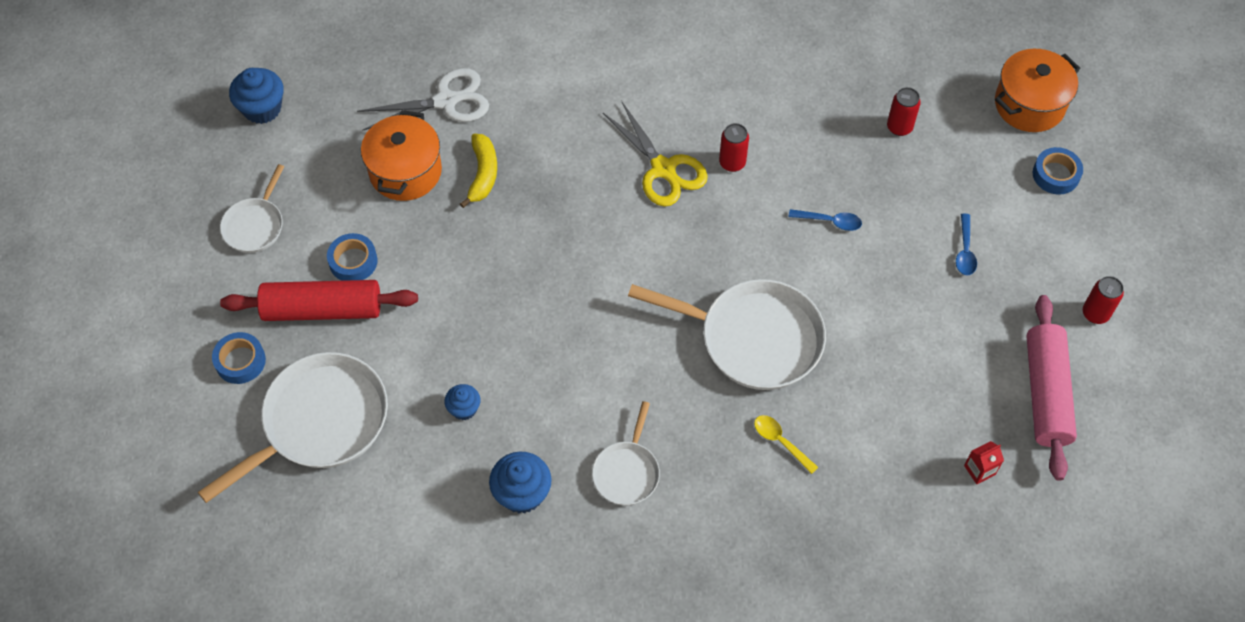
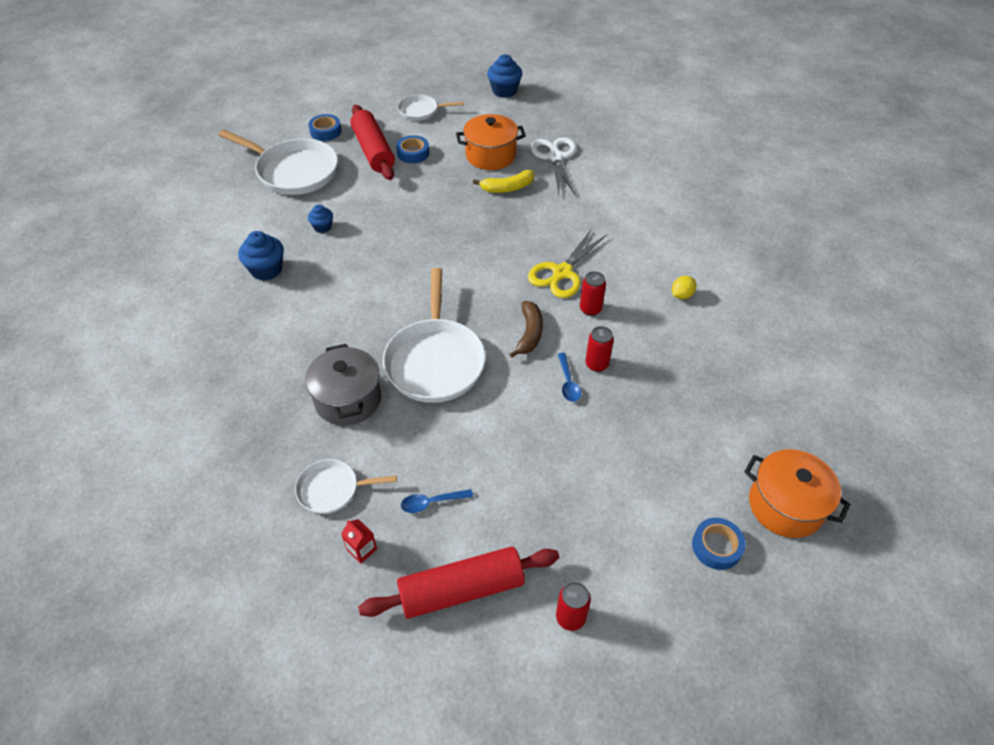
camera: 70 degrees right, 10 degrees down
(446, 101) = (555, 157): white scissors -> white scissors turned 150 degrees counterclockwise
(627, 472) = (297, 317): white pan -> white pan (332, 489)
(744, 71) = (681, 295): none -> yellow lemon
(747, 233) = (529, 333): none -> brown banana
(780, 441) = (348, 399): yellow spoon -> grey pot
(899, 127) = (692, 408): red can -> red can (597, 364)
(965, 251) = (587, 487): blue spoon -> blue spoon (431, 502)
(1045, 393) = (461, 589): pink rolling pin -> red rolling pin

